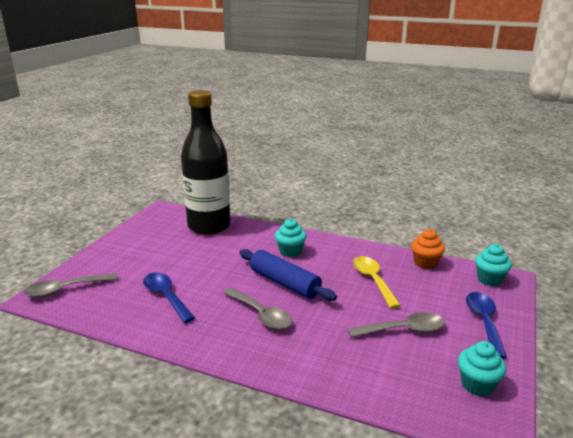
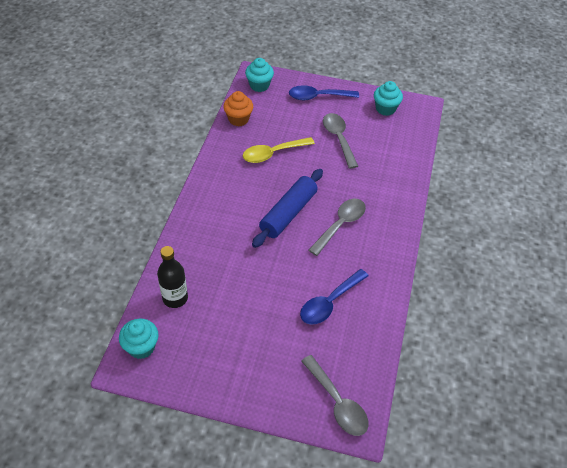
camera: 100 degrees left, 25 degrees up
(209, 226) = (175, 298): black bottle -> black bottle, size x0.47
(290, 252) = (229, 214): turquoise cupcake -> turquoise cupcake (141, 347)

